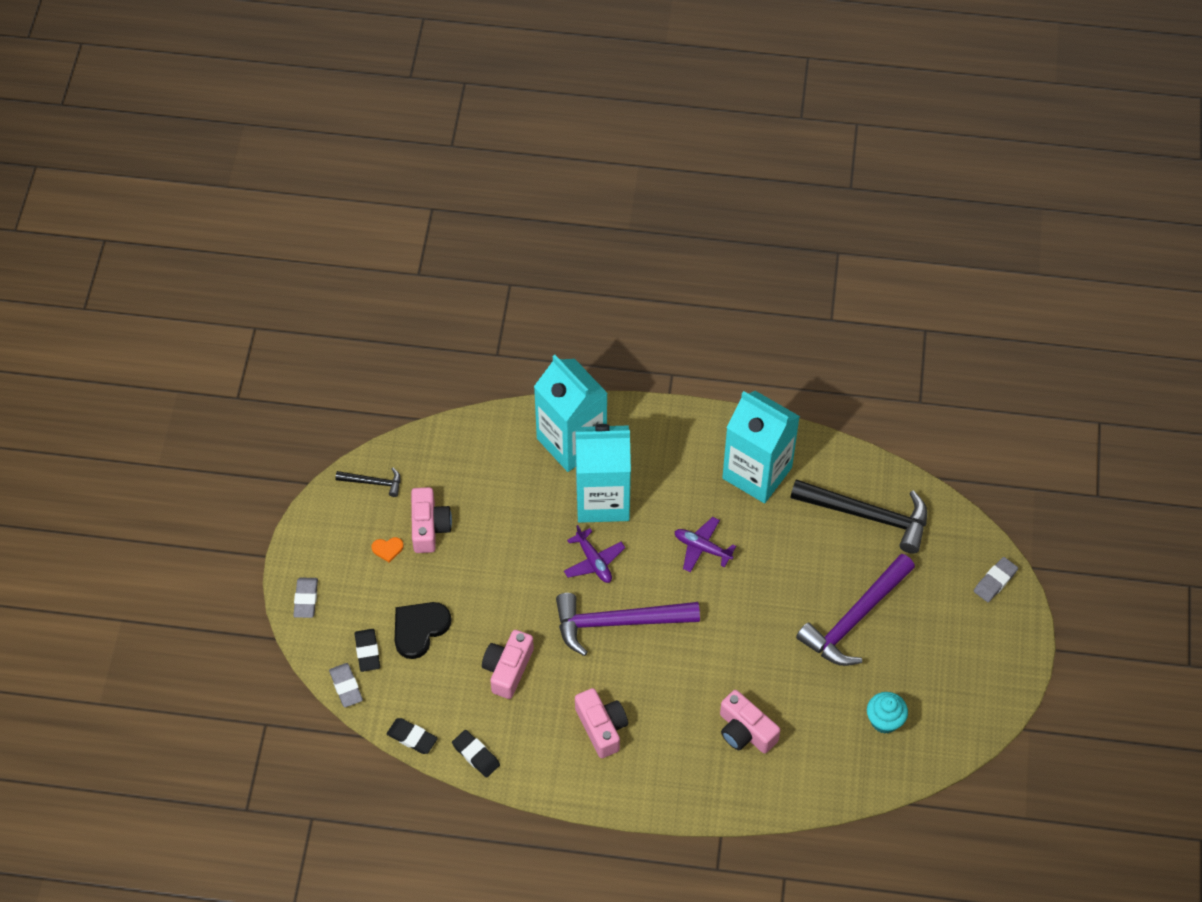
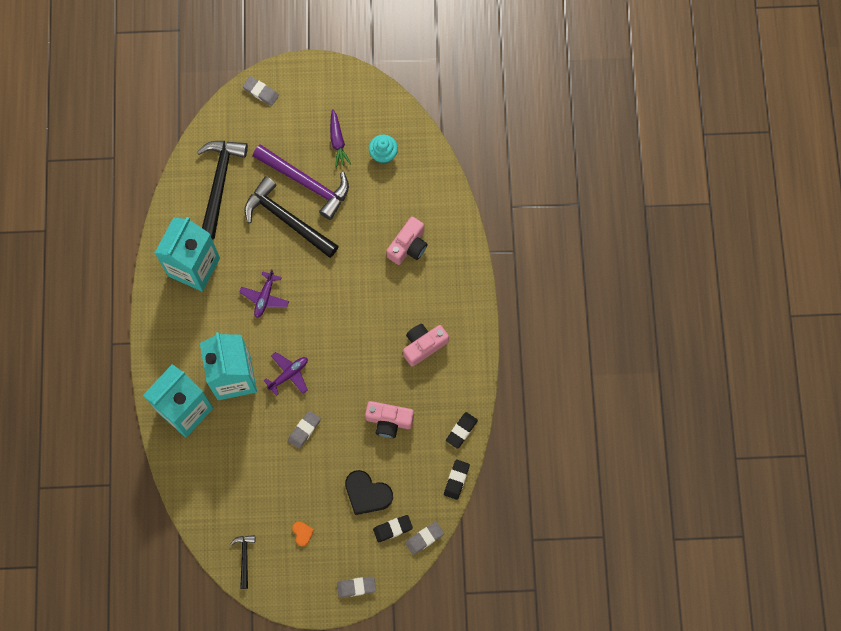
camera: 100 degrees left, 15 degrees up
(429, 527) = (278, 505): pink camera -> none
(517, 569) = (304, 430): none -> grey eraser
(618, 622) = (337, 348): purple hammer -> none
(806, 588) = (287, 219): none -> black hammer
(911, 666) = (337, 141): none -> purple carrot

